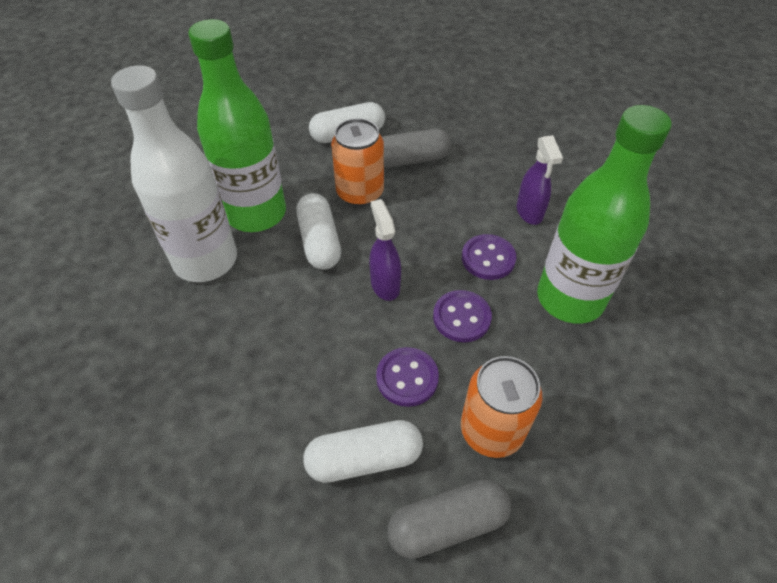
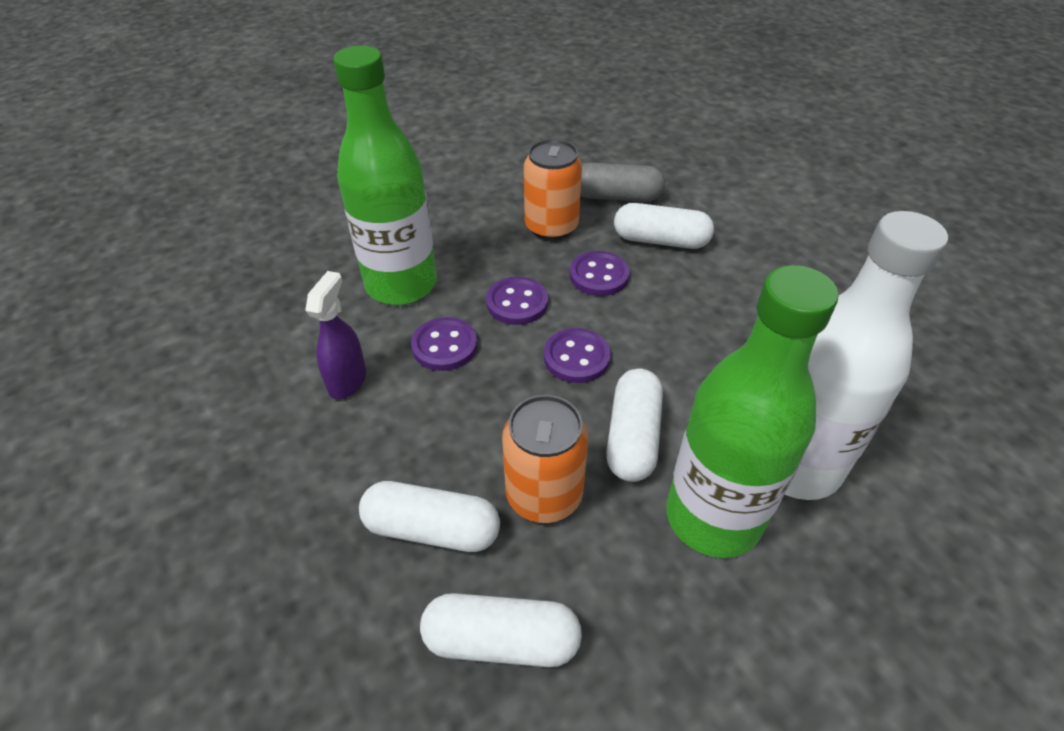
camera: 155 degrees left, 5 degrees down
(385, 285) = (576, 357): purple spray bottle -> purple button
(410, 160) = (432, 529): grey capsule -> white capsule

